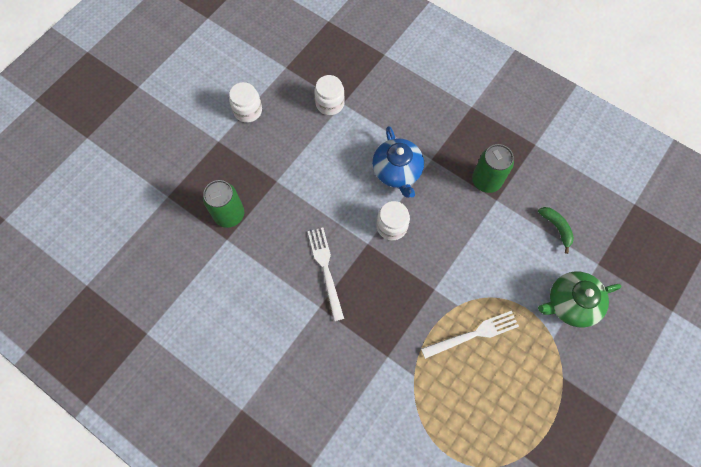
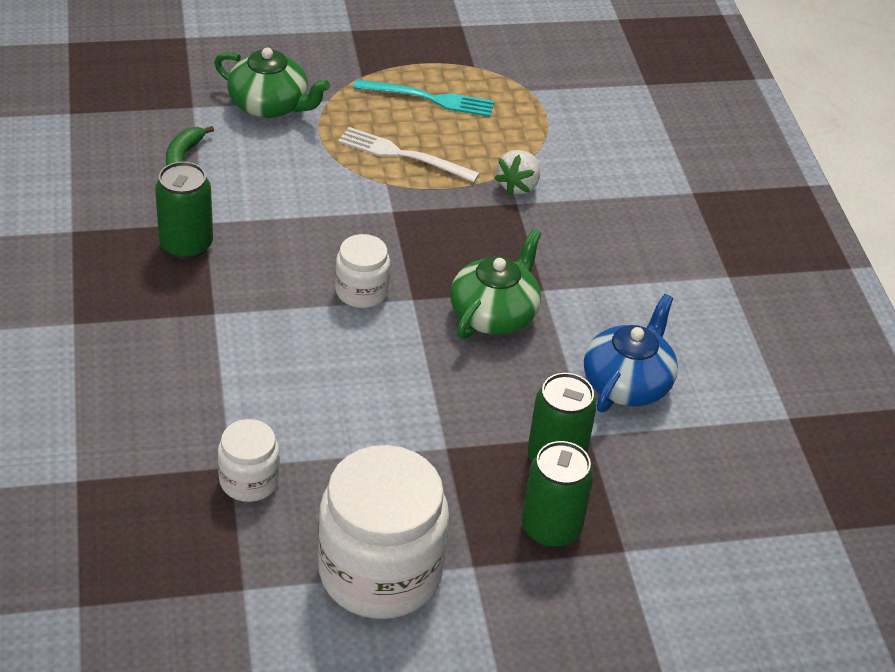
camera: 140 degrees left, 25 degrees down
(203, 181) = (551, 528): none -> green can
(248, 111) = (380, 572): white jar -> white jar, size x1.98
(326, 269) = (494, 313): white fork -> green teapot
(397, 171) = (275, 334): blue teapot -> blue teapot (627, 382)
(399, 371) = (518, 186): none -> white strawberry
(512, 396) = (429, 99): none -> turquoise fork

